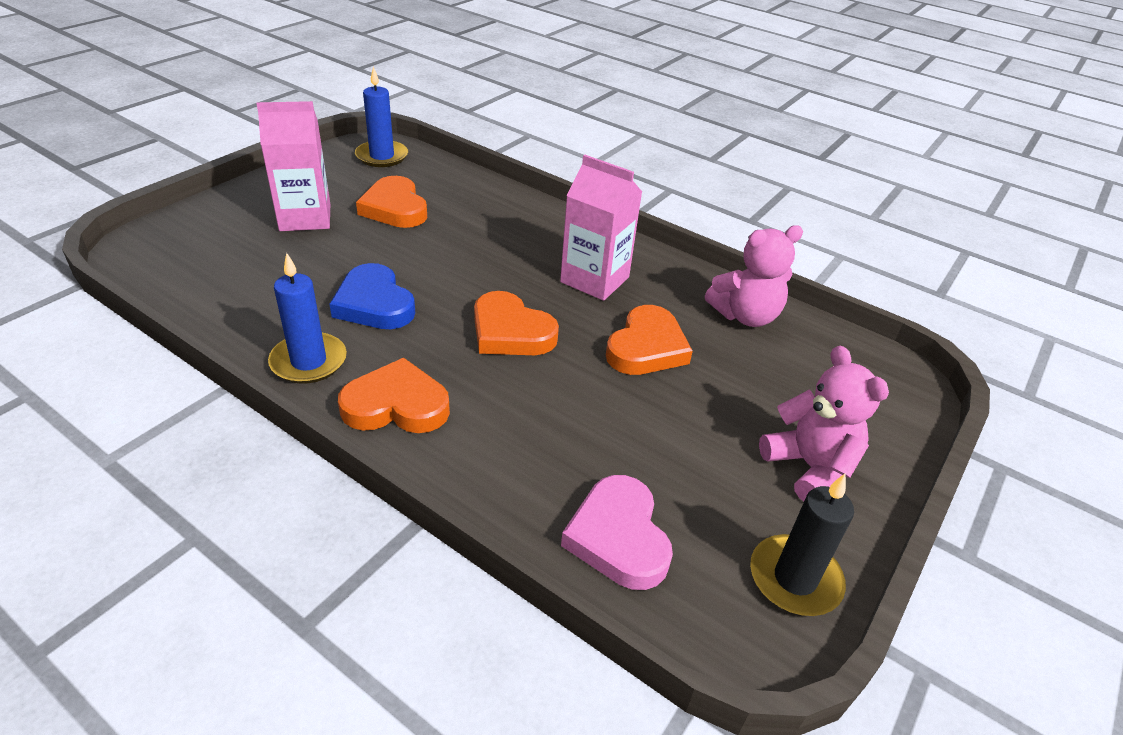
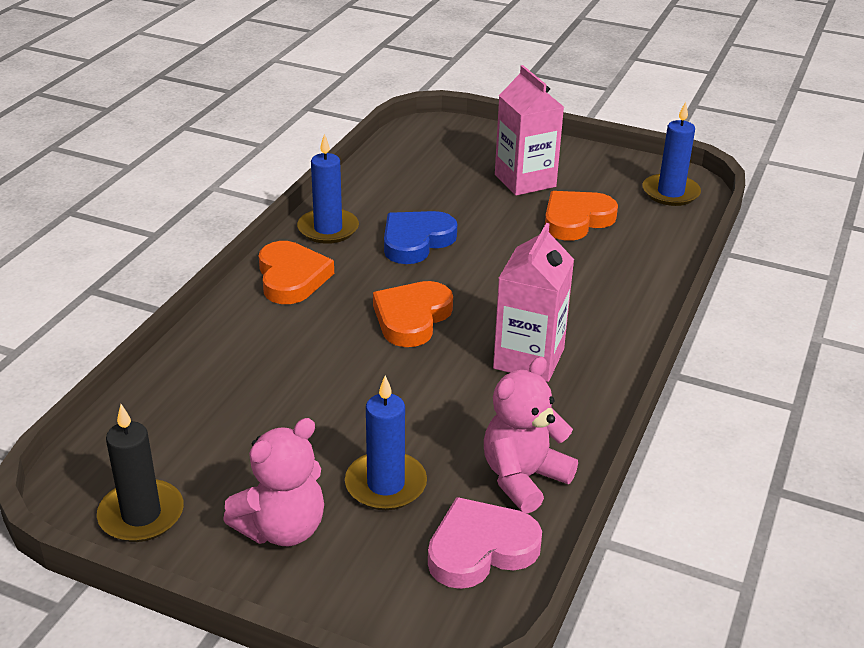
camera: 80 degrees right, 5 degrees down
(618, 537) = (173, 408): pink heart -> pink heart (480, 549)
(646, 347) = (427, 405): orange heart -> none
(745, 316) = (523, 478): pink teddy bear -> pink teddy bear turned 75 degrees clockwise
(751, 391) = (385, 484): none -> blue candle

